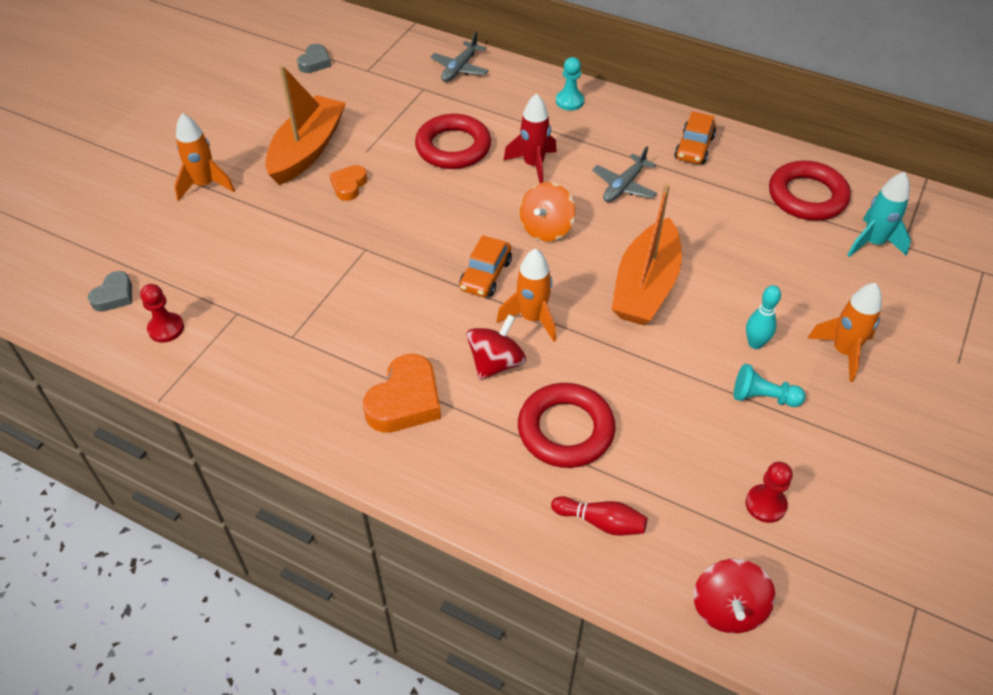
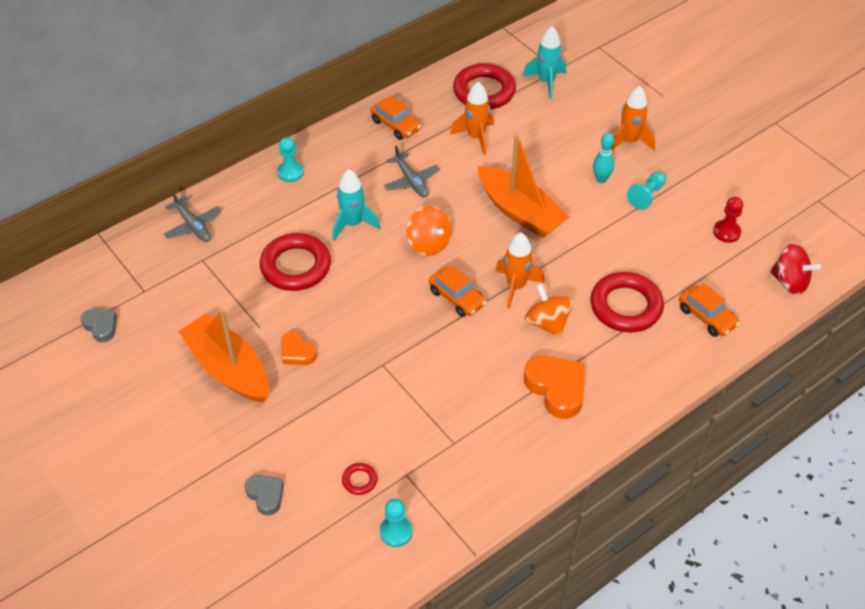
camera: 65 degrees left, 0 degrees up
(114, 296) = (332, 565): grey heart -> grey heart (265, 495)
(166, 328) = (396, 532): red pawn -> turquoise pawn
(205, 185) = (225, 460): orange rocket -> orange rocket (476, 137)
(217, 281) = (359, 480): none -> red ring
(496, 363) = (547, 323): red spinning top -> orange spinning top
(533, 165) = (352, 224): red rocket -> turquoise rocket
(601, 522) = (706, 317): red bowling pin -> orange car

